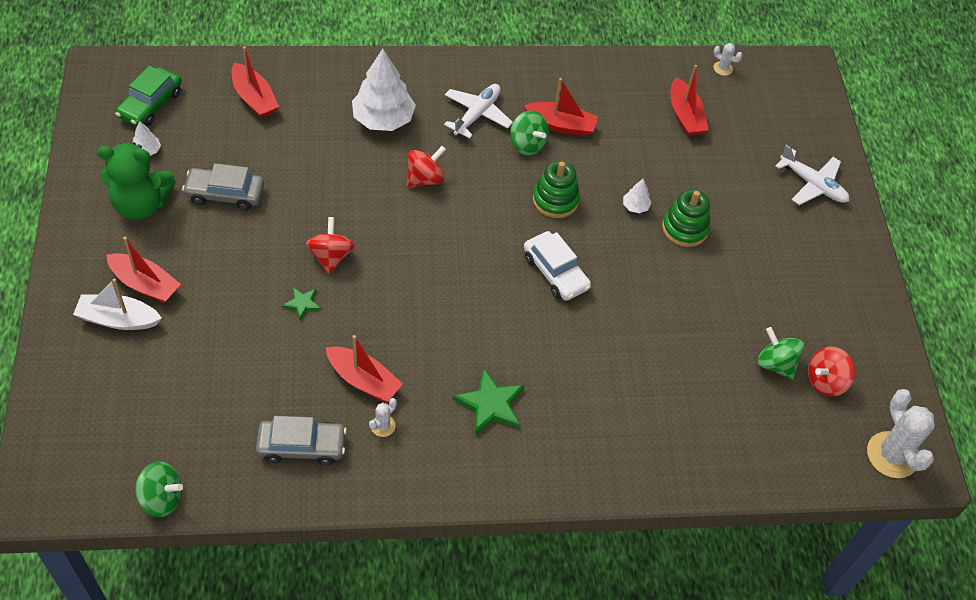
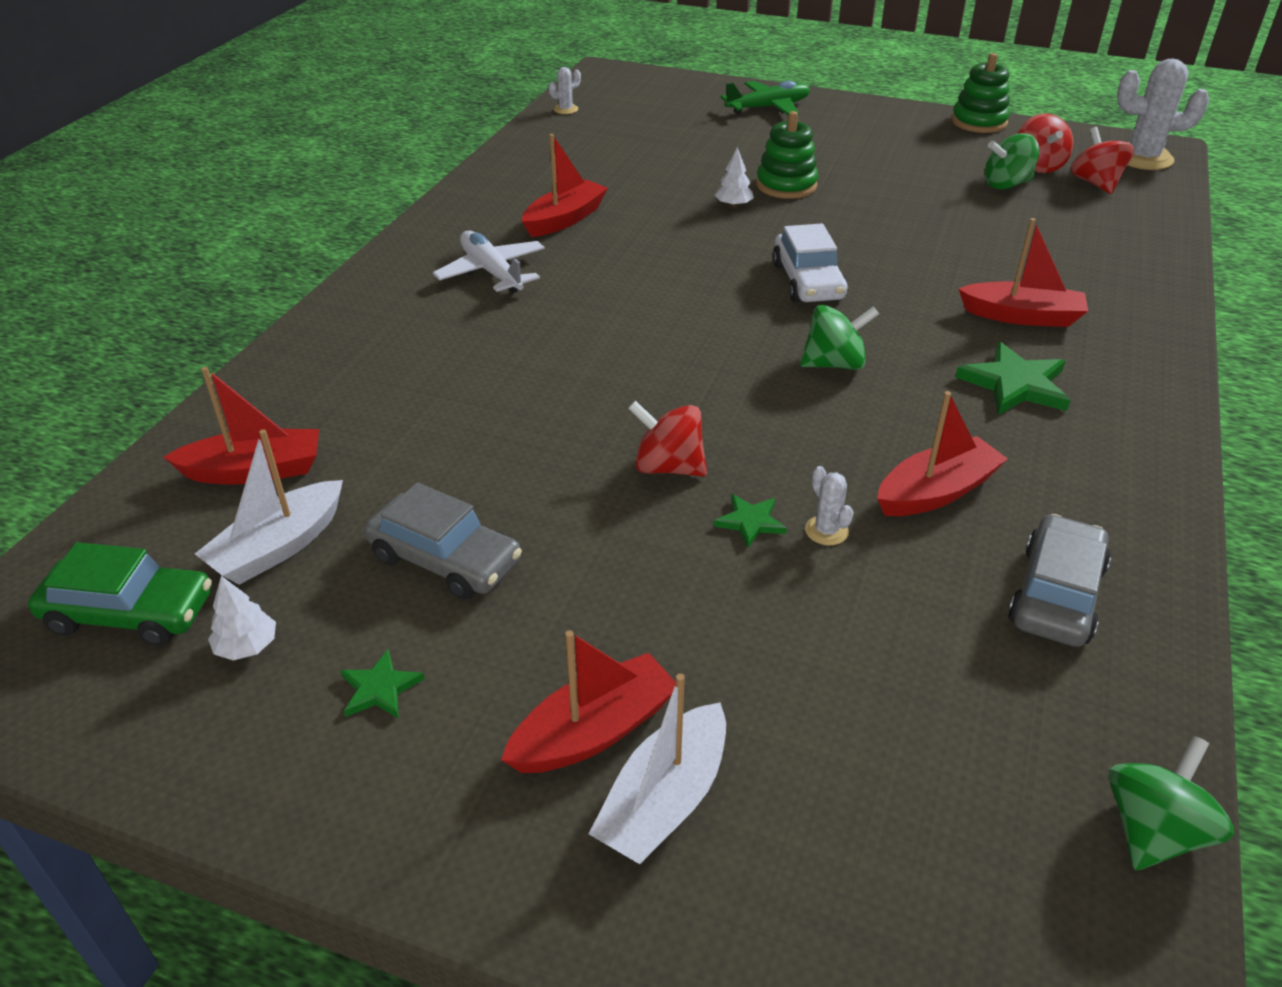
camera: 60 degrees left, 15 degrees down
(141, 204) = (380, 688): green teddy bear -> green star
(150, 104) = (130, 613): green car -> green car turned 45 degrees counterclockwise
(208, 132) = (279, 547): none -> white boat
(225, 194) = (445, 559): grey car -> grey car turned 90 degrees counterclockwise
(383, 119) = (428, 350): white tree -> none
(383, 426) = (1032, 493): white cactus -> white cactus (826, 531)
(425, 179) = (575, 341): red spinning top -> red spinning top (1095, 183)
(527, 144) = (577, 249): green spinning top -> green spinning top (834, 364)
(555, 200) = (687, 253): green stacking toy -> green stacking toy (979, 122)
(555, 272) = (808, 281): white car -> white car turned 90 degrees clockwise
(685, 116) = (617, 145): red boat -> red boat (1022, 316)
(813, 185) = (768, 108): white plane -> green plane

